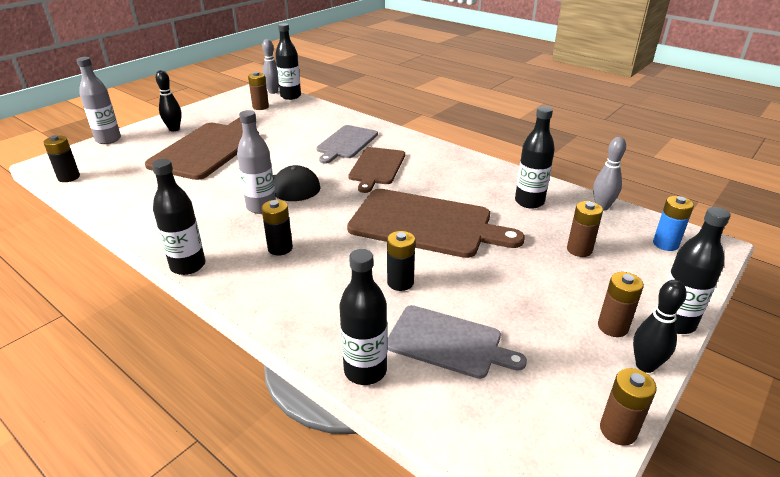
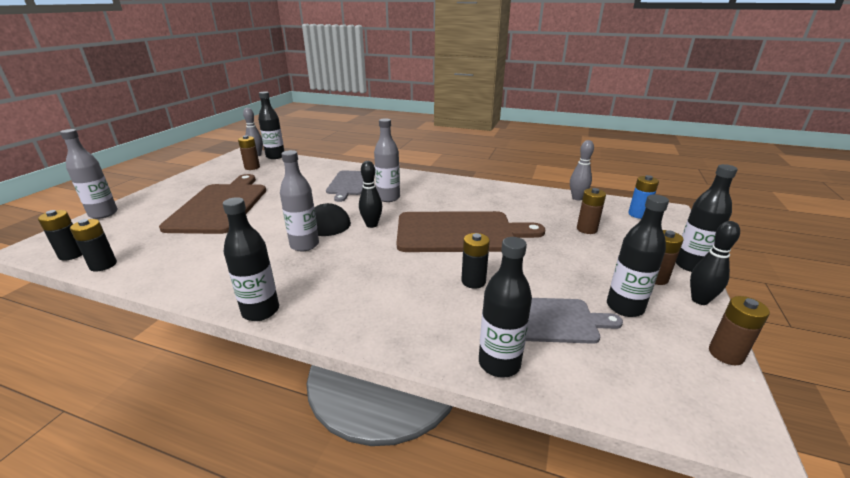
camera: 20 degrees left, 5 degrees down
(174, 129) = (174, 195): black bowling pin -> black bowling pin (371, 225)
(280, 248) = (346, 276): black battery -> black battery (103, 265)
(376, 167) = (388, 198): brown cutting board -> grey bottle
(529, 202) = (525, 203): black bottle -> black bottle (624, 307)

